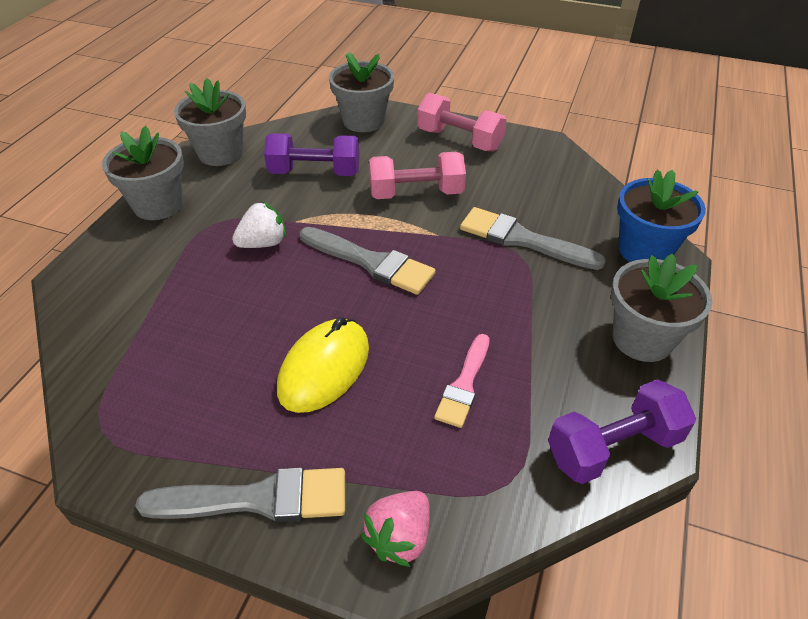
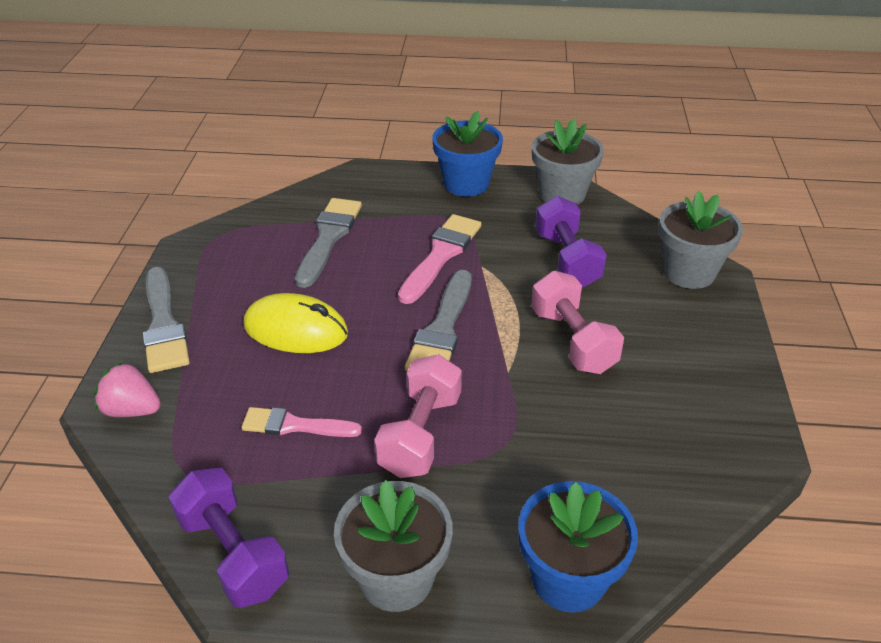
camera: 75 degrees right, 5 degrees down
(158, 205) = (466, 184): grey flower pot -> blue flower pot
(263, 243) = (441, 255): white strawberry -> pink brush
(459, 140) = (707, 359): pink dumbbell -> pink dumbbell (420, 434)
(522, 239) = (532, 445): grey brush -> grey brush (329, 238)

